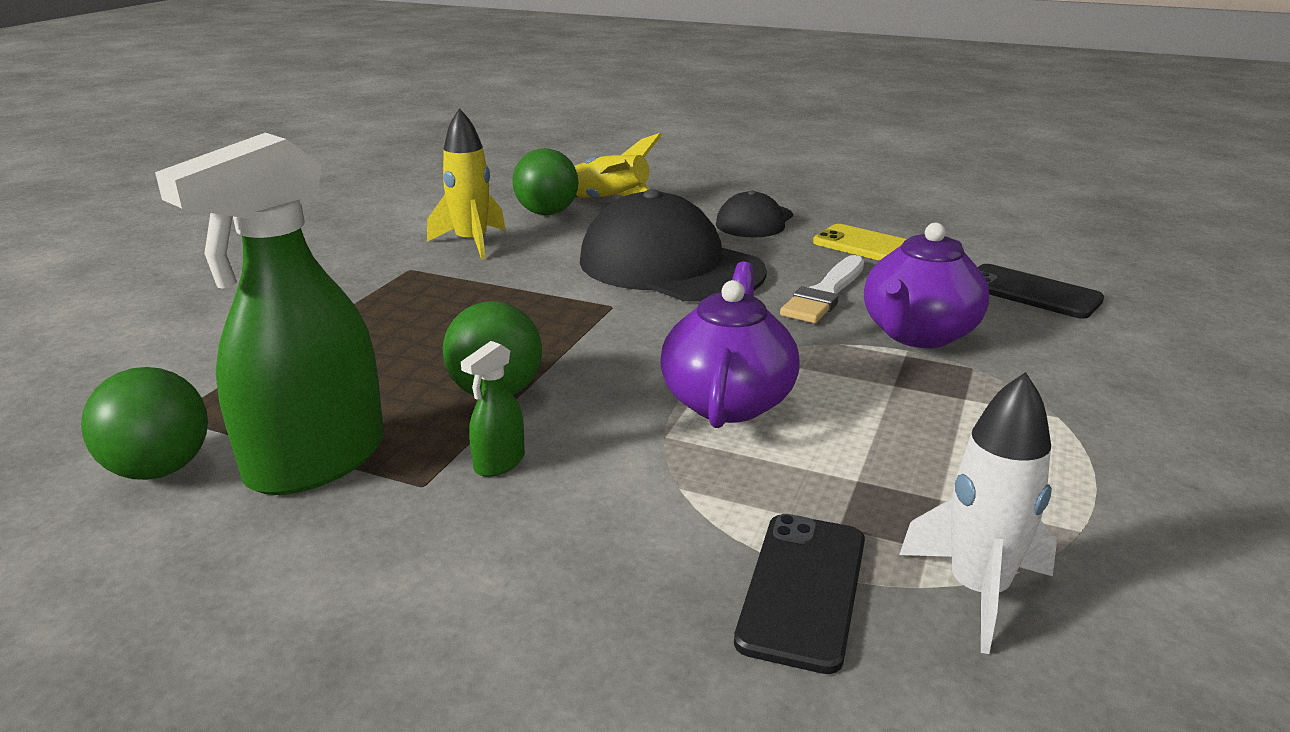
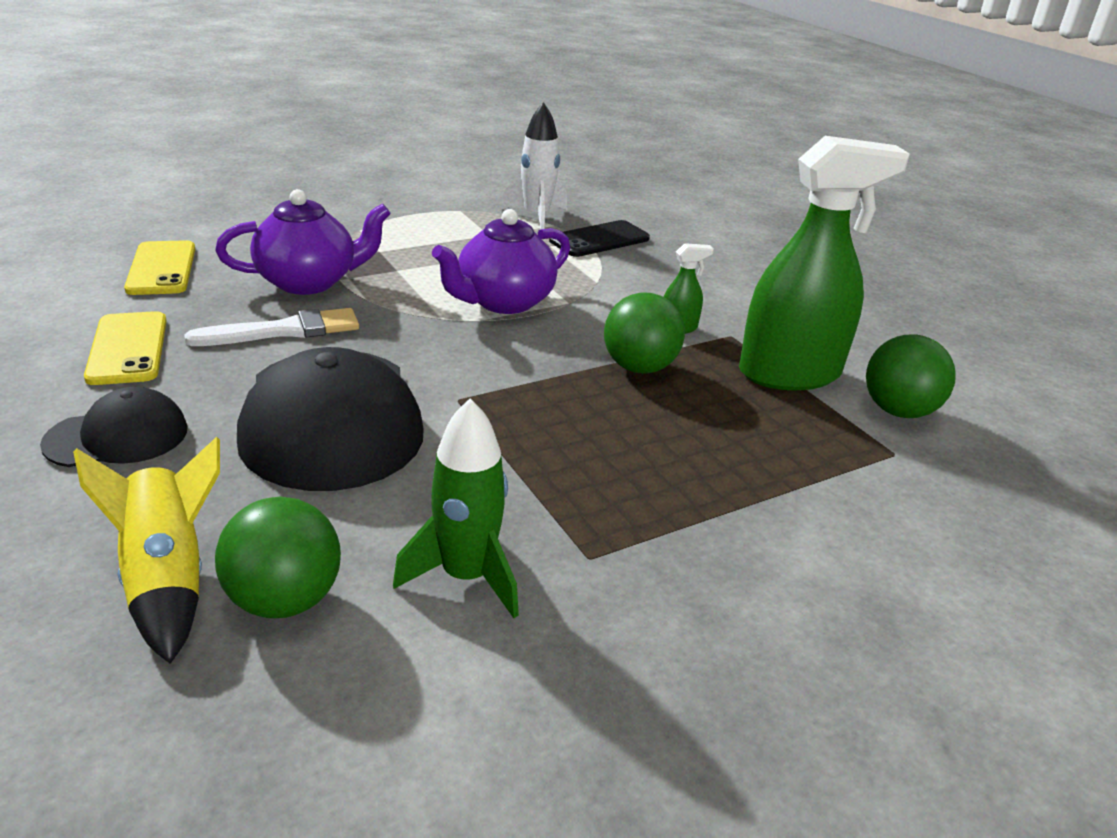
camera: 145 degrees left, 5 degrees up
(471, 243) = (466, 576): yellow rocket -> green rocket
(1031, 292) = (162, 269): black phone -> yellow phone

